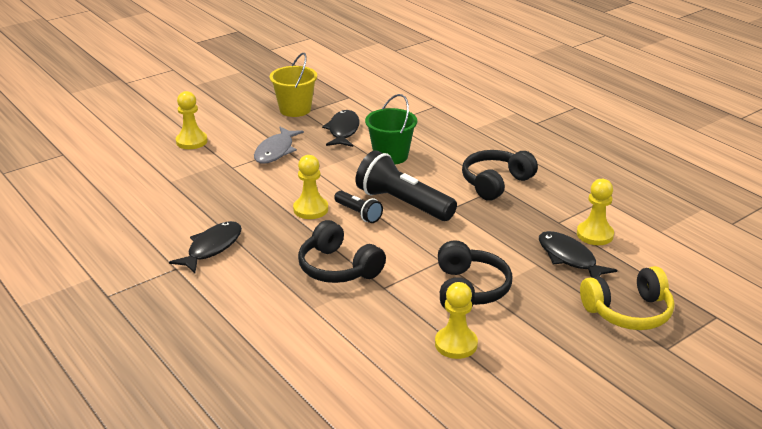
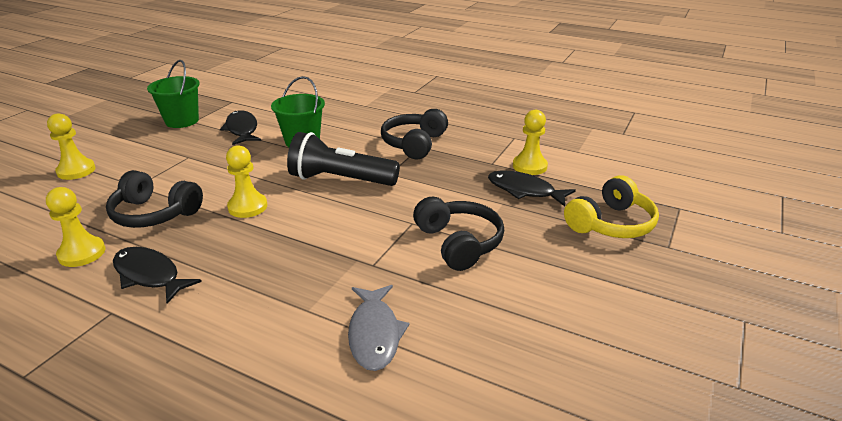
camera: 25 degrees left, 0 degrees up
(212, 248) = (149, 275): black fish -> black fish turned 60 degrees counterclockwise
(276, 151) = (180, 161): grey fish -> grey fish (375, 334)
(295, 109) = (182, 121): yellow bucket -> green bucket
(338, 268) = (311, 258): black headphones -> black headphones (155, 213)
(358, 214) = (301, 199): black flashlight -> none
(456, 344) = (485, 302): yellow pawn -> yellow pawn (82, 253)

